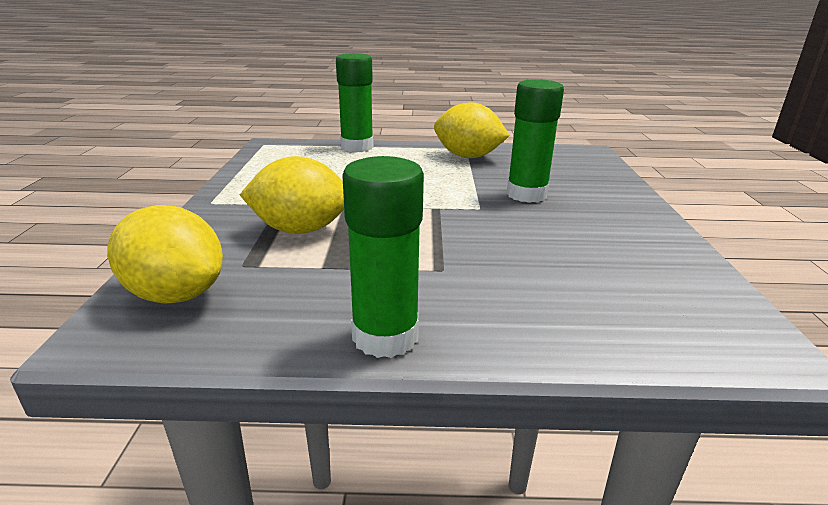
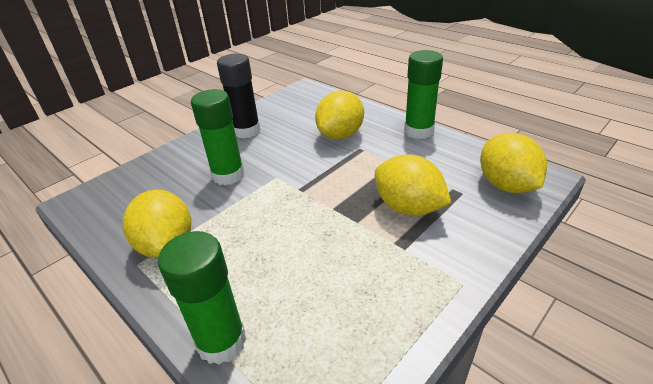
camera: 135 degrees left, 10 degrees up
(499, 276) = (340, 135): none -> yellow lemon
(623, 233) = (246, 131): none -> black glue stick

